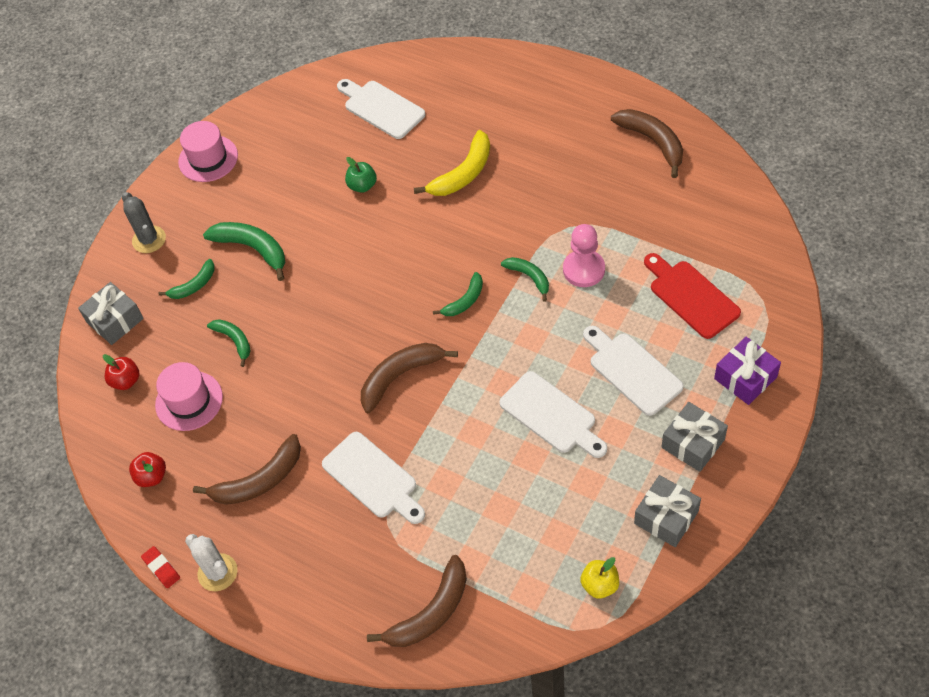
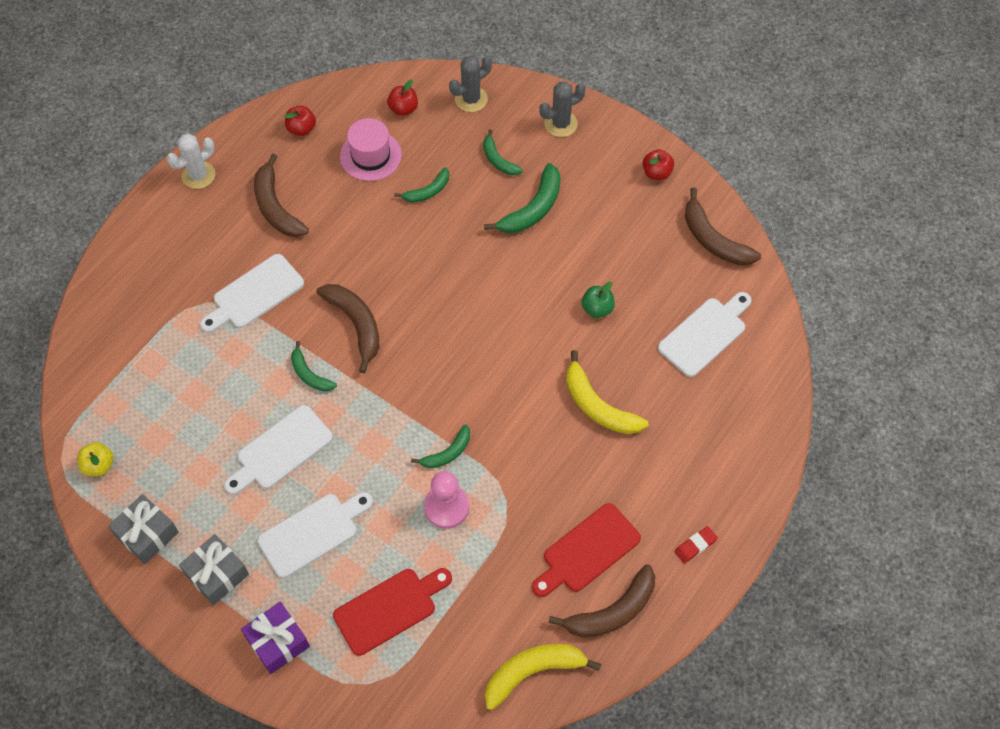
camera: 90 degrees right, 5 degrees up
(115, 320) = (471, 99): grey gift -> grey cactus
(161, 568) = (214, 136): red eraser -> red eraser (695, 546)
(208, 158) = (656, 173): pink hat -> red apple
(430, 613) = (115, 328): brown banana -> brown banana (713, 239)
(464, 301) = (431, 389): green banana -> green banana (309, 374)
(603, 164) = (587, 551): none -> red cutting board
(719, 187) = (533, 672): none -> yellow banana

